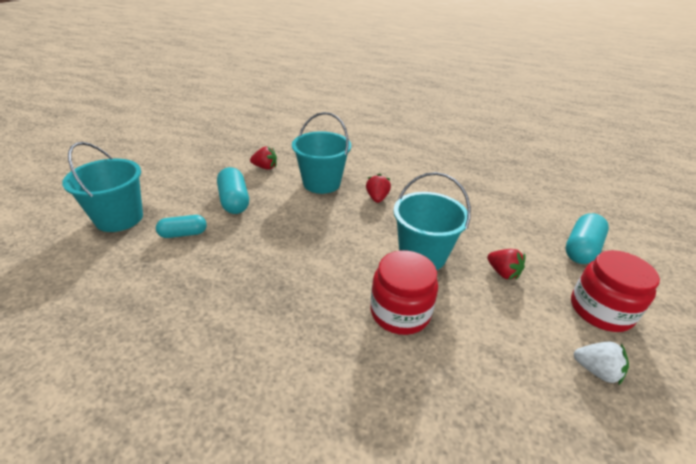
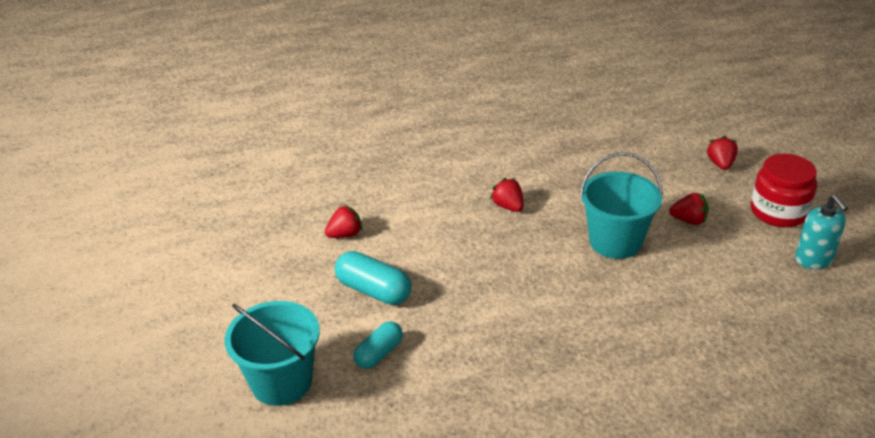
camera: 35 degrees left, 0 degrees up
(321, 183) = (433, 220): turquoise bucket -> none
(400, 312) = (655, 300): red jar -> none
(581, 249) = (720, 164): turquoise capsule -> red strawberry
(596, 370) = (813, 259): white strawberry -> turquoise soap dispenser

